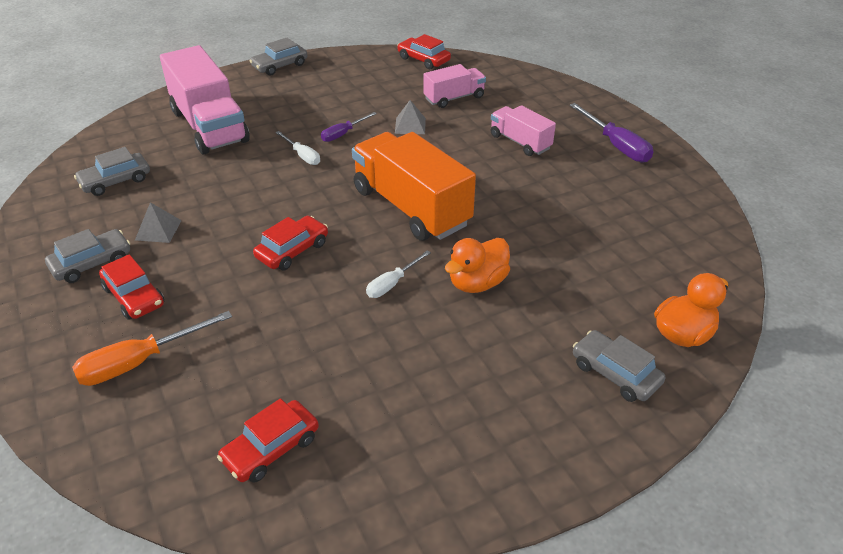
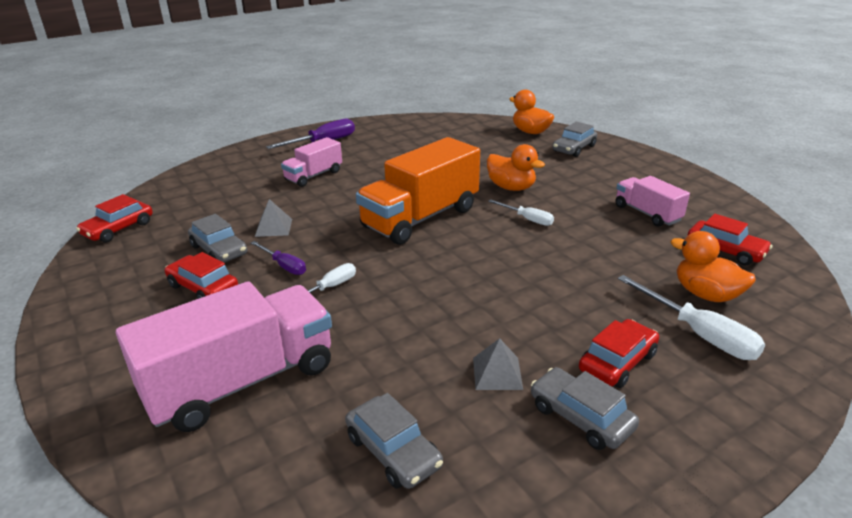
camera: 95 degrees left, 10 degrees down
(139, 362) = (699, 334): orange screwdriver -> white screwdriver
(194, 392) = (706, 294): none -> orange duck
(280, 66) = (67, 342): grey car -> grey car (219, 250)
(292, 250) = (502, 271): red car -> red car (203, 287)
(454, 98) = (221, 207): pink truck -> pink truck (647, 213)

